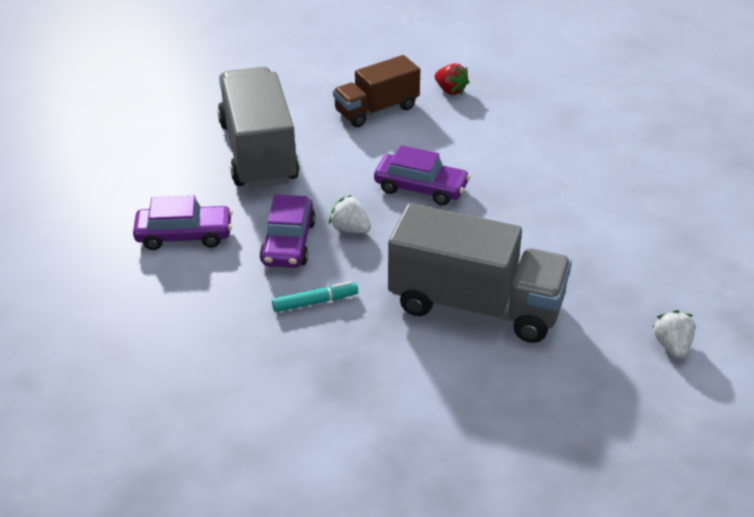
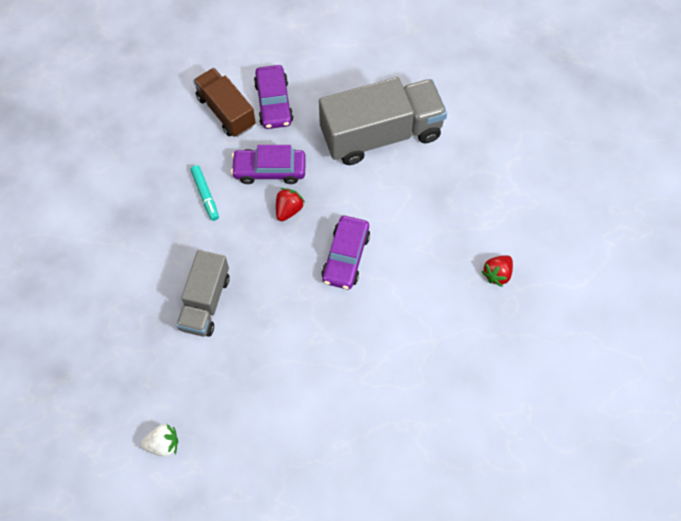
camera: 85 degrees right, 25 degrees up
(350, 229) = (288, 209): white strawberry -> red strawberry
(376, 110) = (455, 215): brown truck -> brown truck (226, 111)
(476, 305) = (205, 302): grey truck -> grey truck, size x0.61

